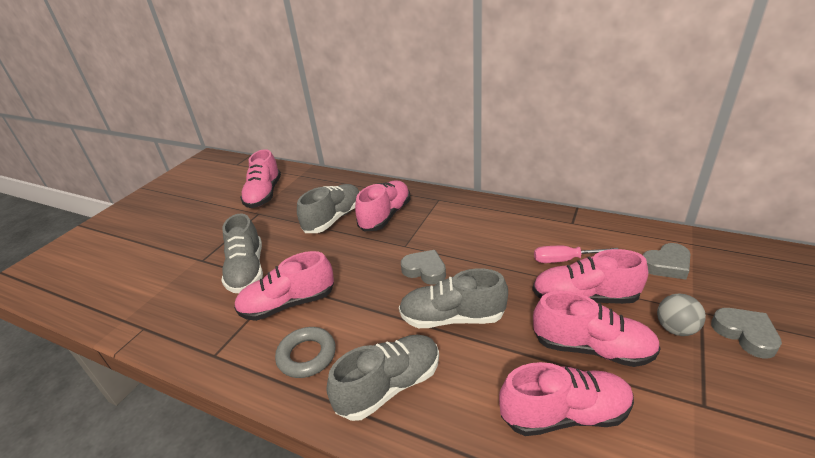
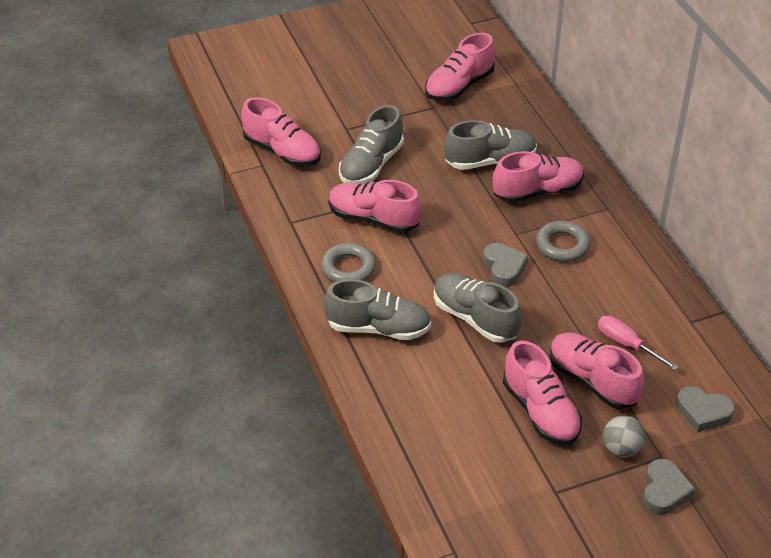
camera: 40 degrees right, 10 degrees up
(442, 233) = (562, 245): none -> grey ring
(564, 414) = (462, 426): pink shoe -> pink shoe (282, 151)

